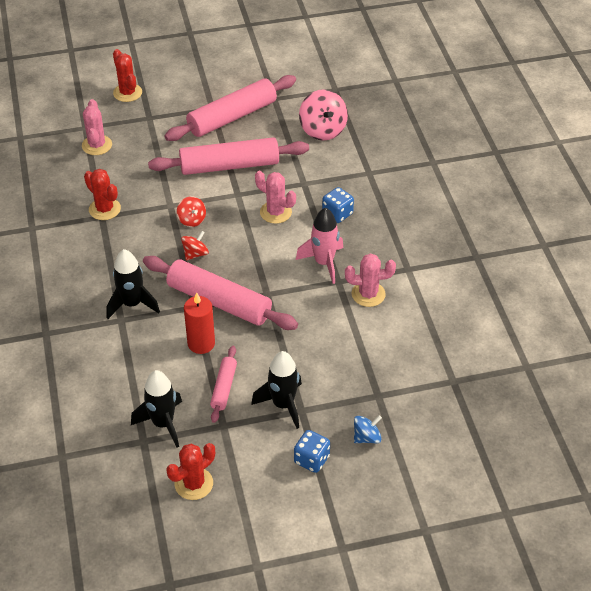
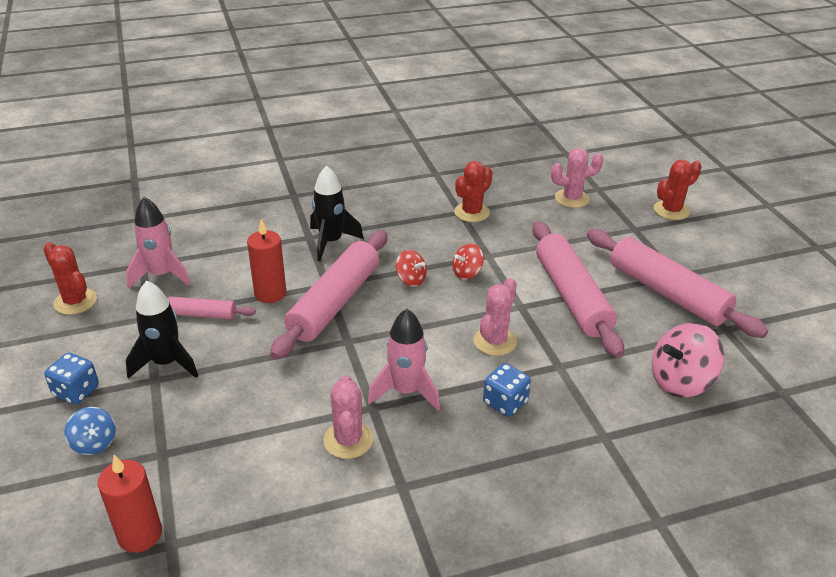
camera: 85 degrees right, 10 degrees down
(163, 423) = (161, 275): black rocket -> pink rocket
(446, 398) = (140, 534): none -> red candle

